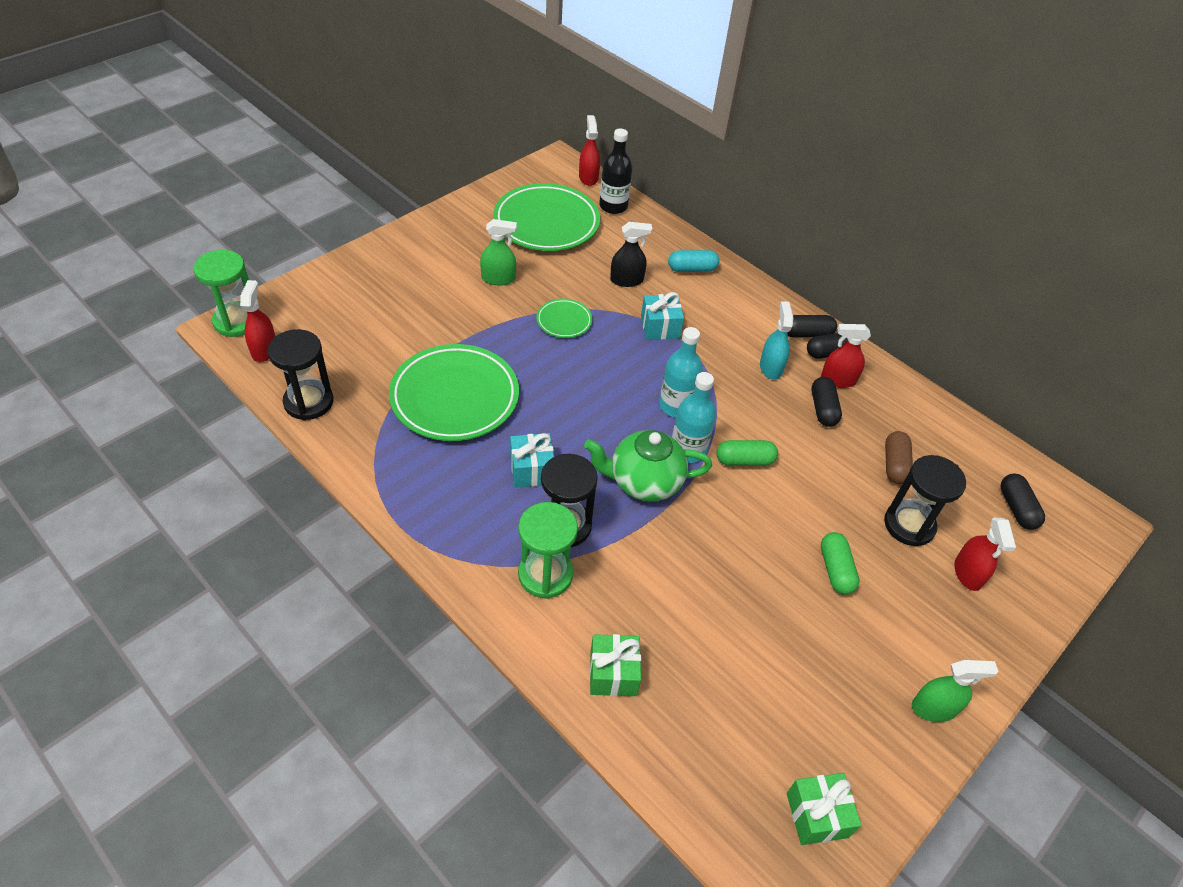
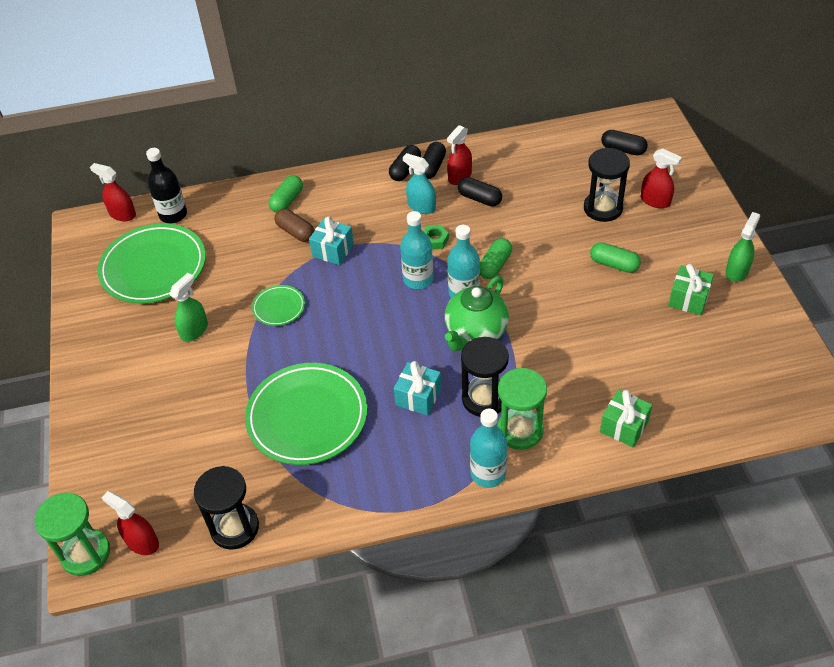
camera: 50 degrees left, 0 degrees up
(475, 569) = (488, 473): none -> turquoise bottle
(626, 280) = (266, 246): black spray bottle -> none
(692, 269) = (287, 201): turquoise capsule -> green capsule
(736, 397) = (434, 240): none -> green nut
(817, 815) = (776, 367): green gift -> green gift (688, 299)
(894, 464) = (551, 188): brown capsule -> brown capsule (295, 232)

